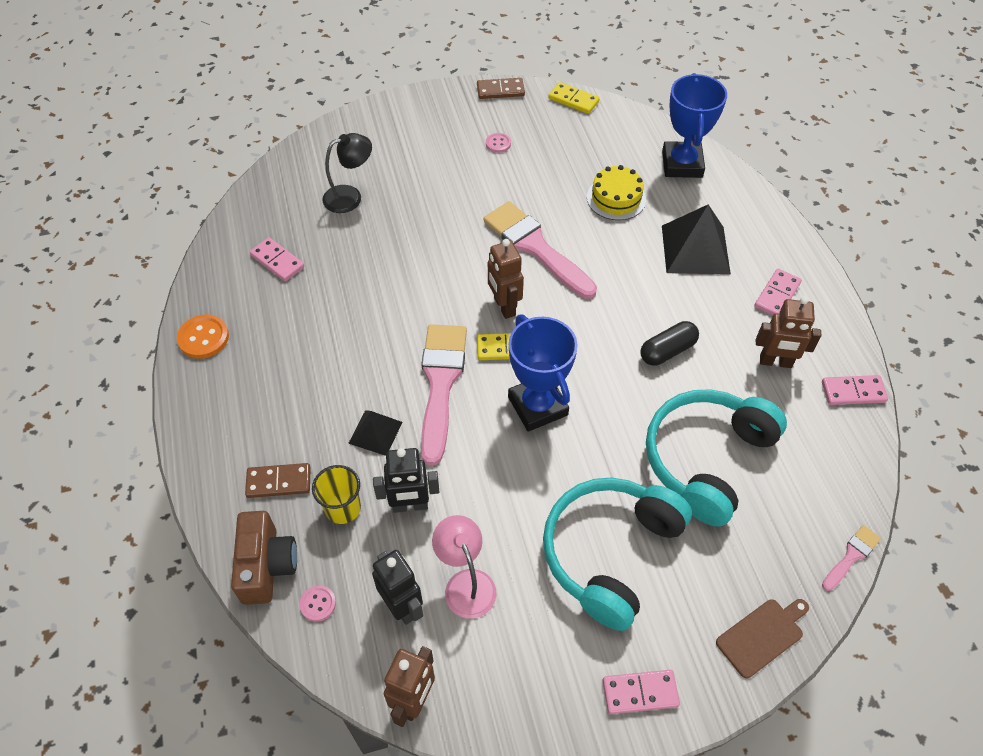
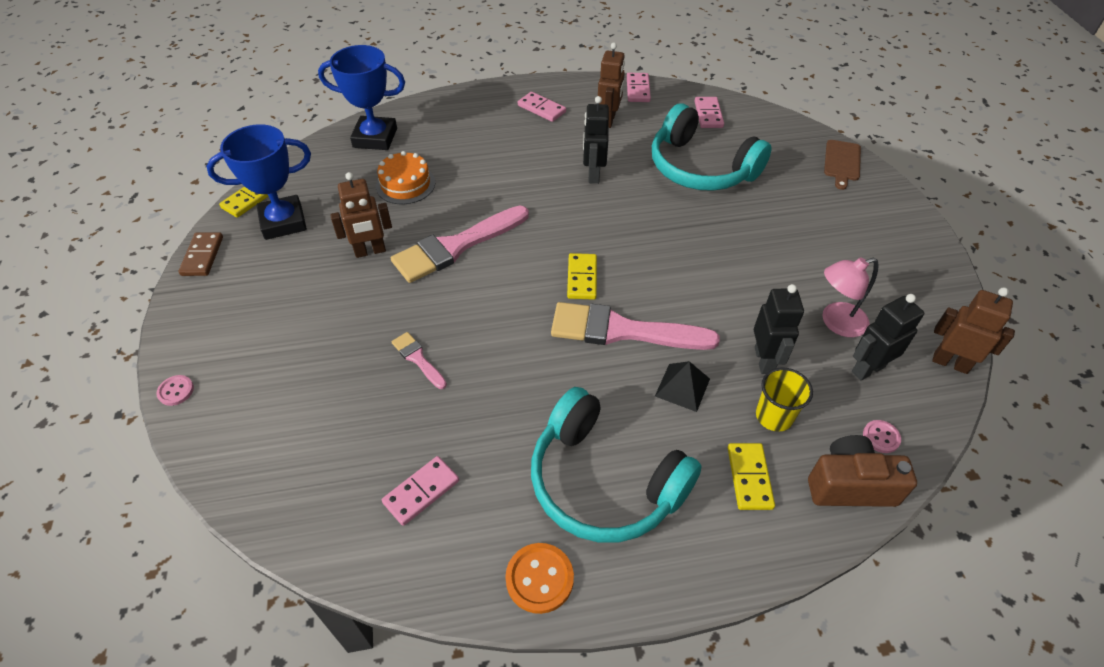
camera: 85 degrees left, 5 degrees down
(279, 482) = (749, 477): brown domino -> yellow domino
(350, 196) = (329, 409): black lamp -> none
(498, 143) = (291, 264): pink button -> pink button (176, 391)
(504, 306) = (529, 276): brown robot -> brown robot (370, 251)
(538, 406) = (650, 261): blue trophy -> blue trophy (283, 222)
(610, 553) = (791, 230): turquoise headphones -> turquoise headphones (604, 481)
(616, 198) = (405, 184): yellow cake -> orange cake
(640, 693) = (902, 227): pink domino -> pink domino (708, 114)
(667, 351) = (593, 175): black capsule -> black robot
(695, 249) = (482, 144): black pyramid -> none
(762, 635) = (842, 162): brown cutting board -> brown cutting board turned 135 degrees counterclockwise
(851, 556) = (773, 114): pink brush -> pink brush (418, 359)

